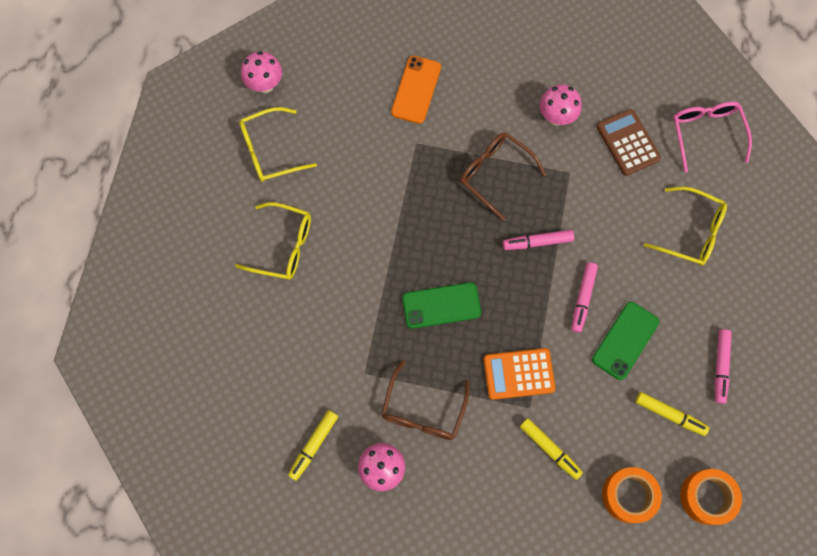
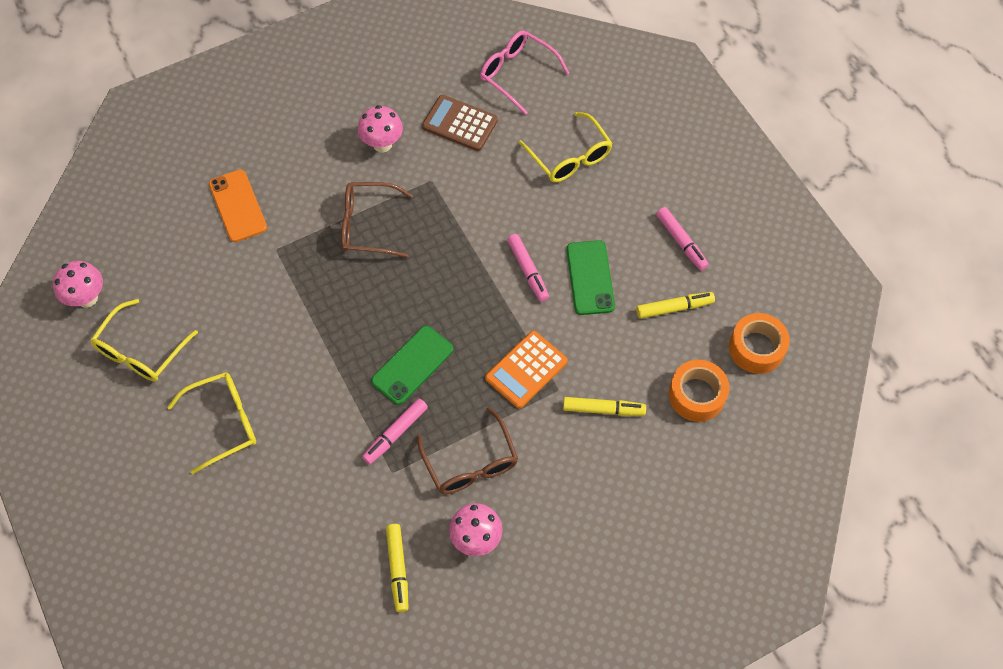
camera: 40 degrees left, 10 degrees down
(537, 242) = (451, 254): pink marker -> pink marker (395, 434)
(690, 231) = (569, 156): yellow glasses -> yellow glasses turned 75 degrees clockwise

